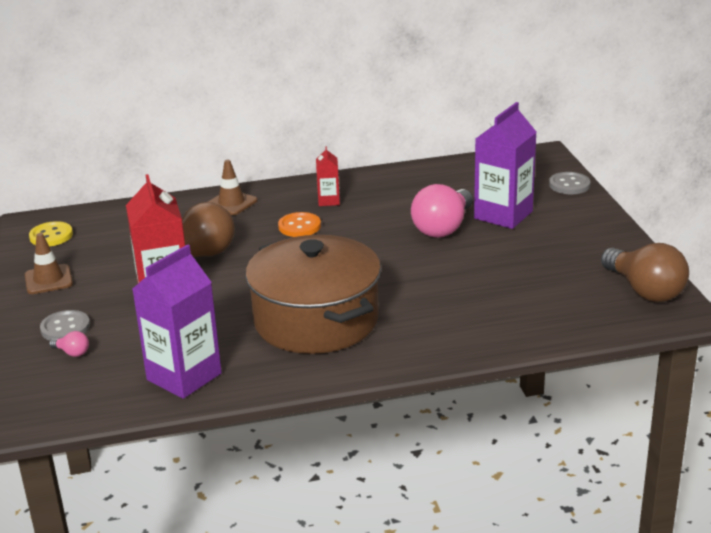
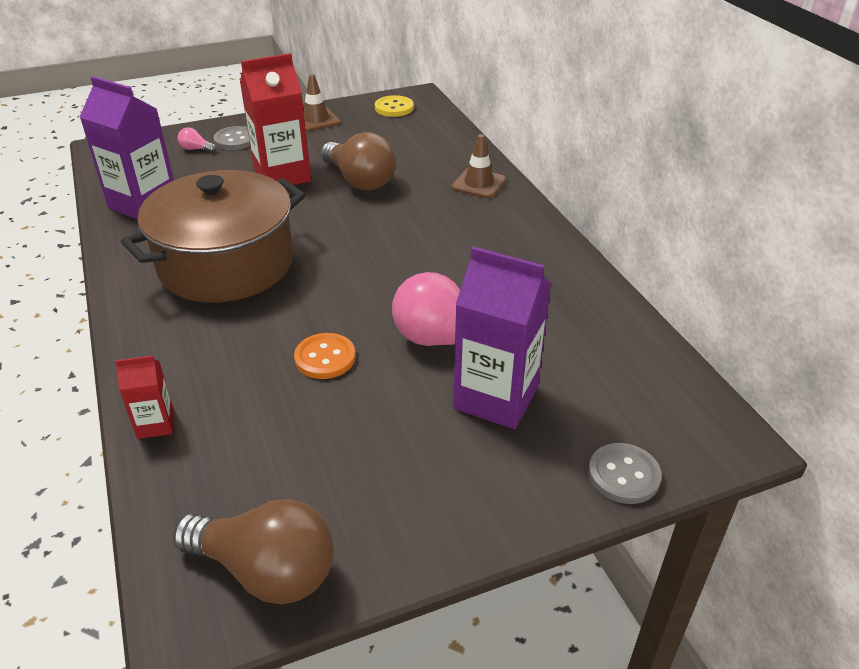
camera: 80 degrees right, 10 degrees up
(72, 352) = (196, 149): pink light bulb -> pink light bulb turned 90 degrees clockwise
(299, 226) = (432, 231): orange button -> orange button (325, 358)
(328, 201) = (501, 244): red carton -> red carton (155, 424)
(644, 290) = (266, 570): brown light bulb -> brown light bulb turned 120 degrees counterclockwise

